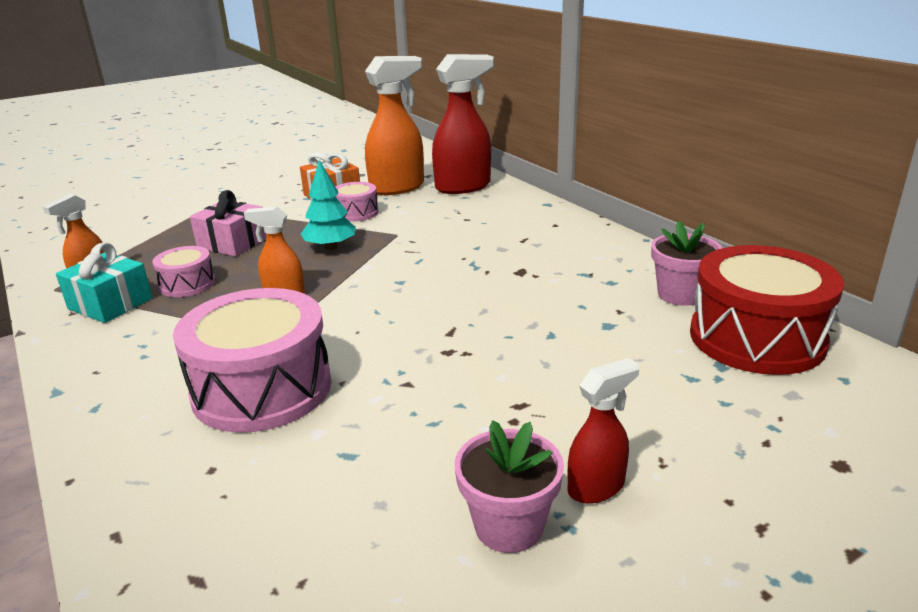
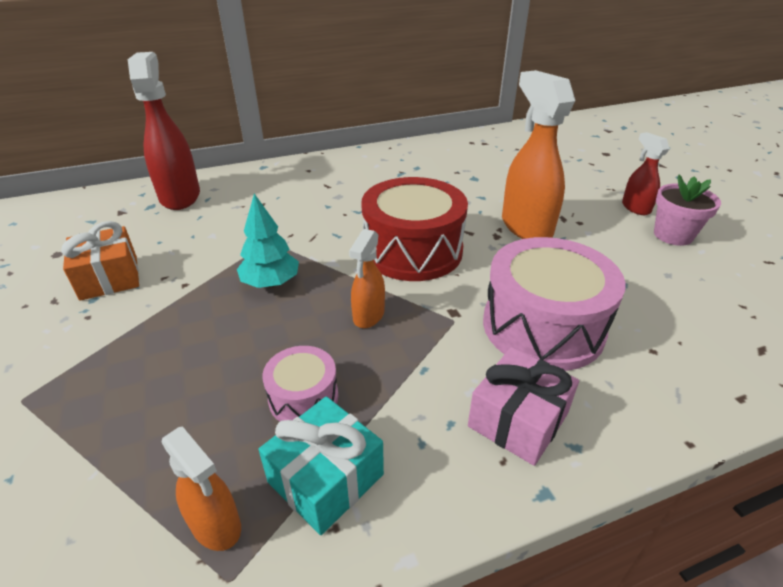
camera: 80 degrees left, 10 degrees up
(233, 243) = (197, 362): pink gift -> pink gift (518, 420)
(356, 213) = (186, 262): pink drum -> none
(398, 188) = (137, 232): orange spray bottle -> orange spray bottle (526, 226)
(680, 295) = (443, 152): pink flower pot -> none
(756, 338) = (498, 145): red drum -> red drum (412, 251)

